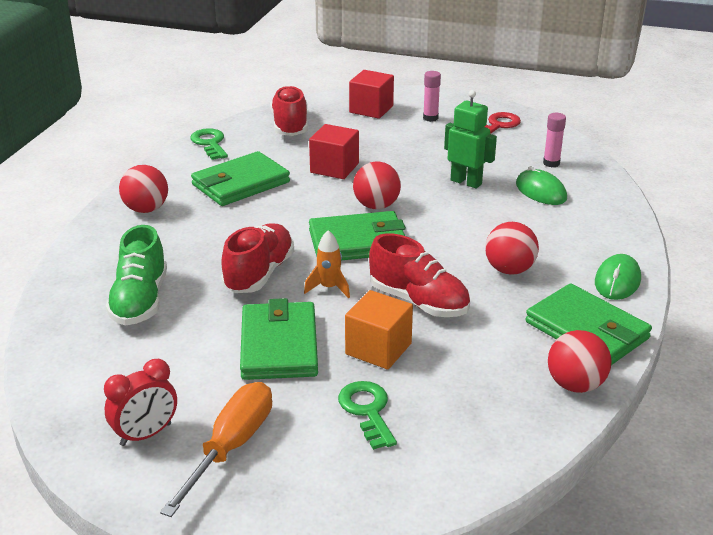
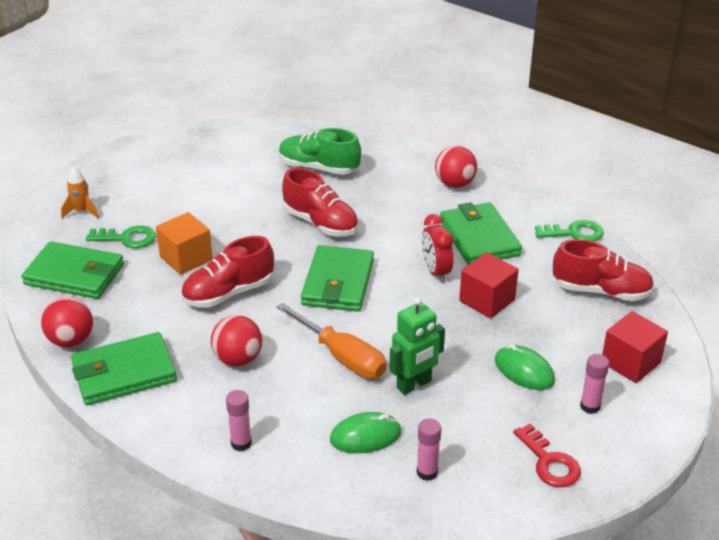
camera: 110 degrees right, 5 degrees up
(146, 434) = (176, 156): red clock -> red clock (436, 272)
(231, 447) = (140, 182): orange screwdriver -> orange screwdriver (342, 356)
(279, 345) = (223, 216): green wallet -> green wallet (75, 274)
(329, 288) = (279, 252): orange rocket -> orange rocket (82, 212)
(376, 206) = (396, 309): red ball -> none
(603, 242) = (241, 443): none -> pink glue stick
(617, 281) = (174, 423): green mouse -> green mouse (524, 371)

